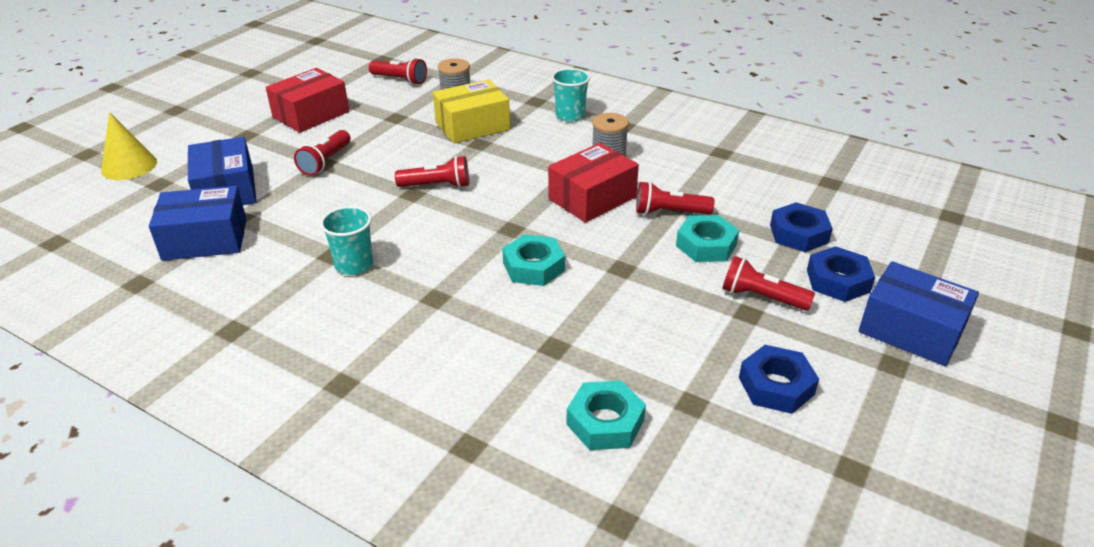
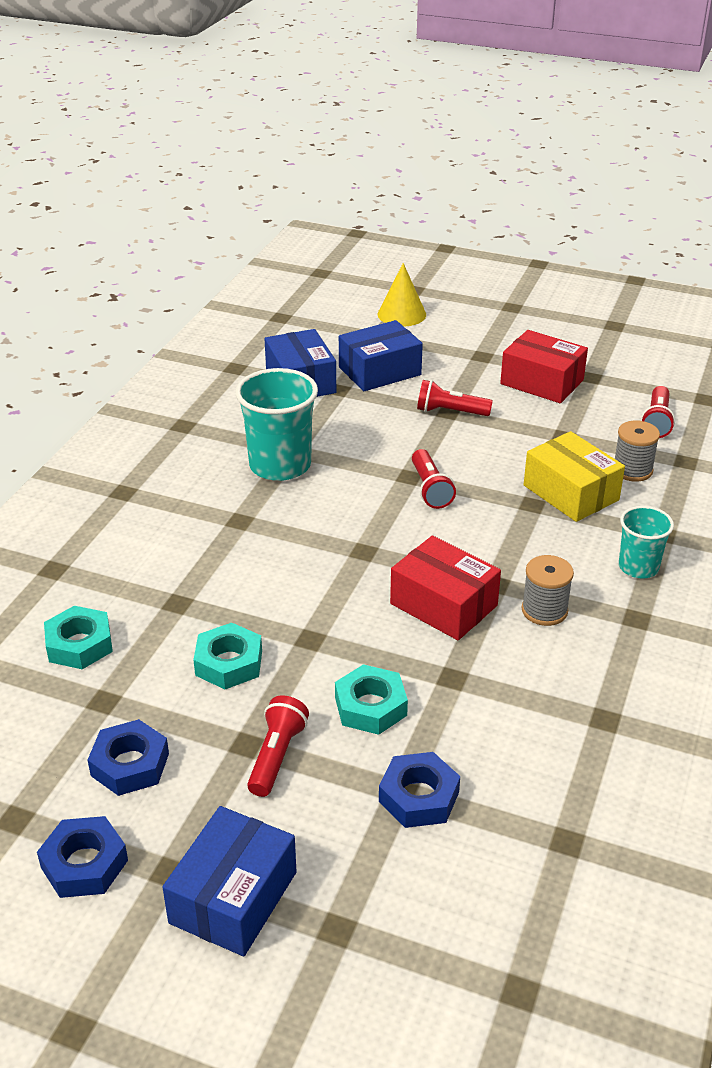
camera: 80 degrees right, 0 degrees up
(354, 265) = (280, 465): turquoise cup -> turquoise cup, size x1.70
(533, 267) = (299, 575): turquoise nut -> turquoise nut (229, 663)
(669, 212) = (432, 672): red flashlight -> none
(838, 281) = (322, 831): blue nut -> blue nut (84, 864)

